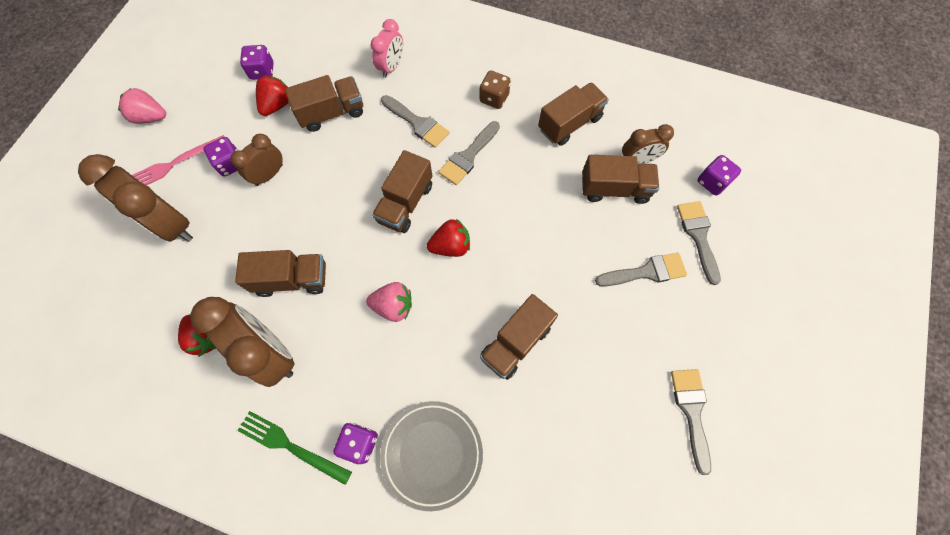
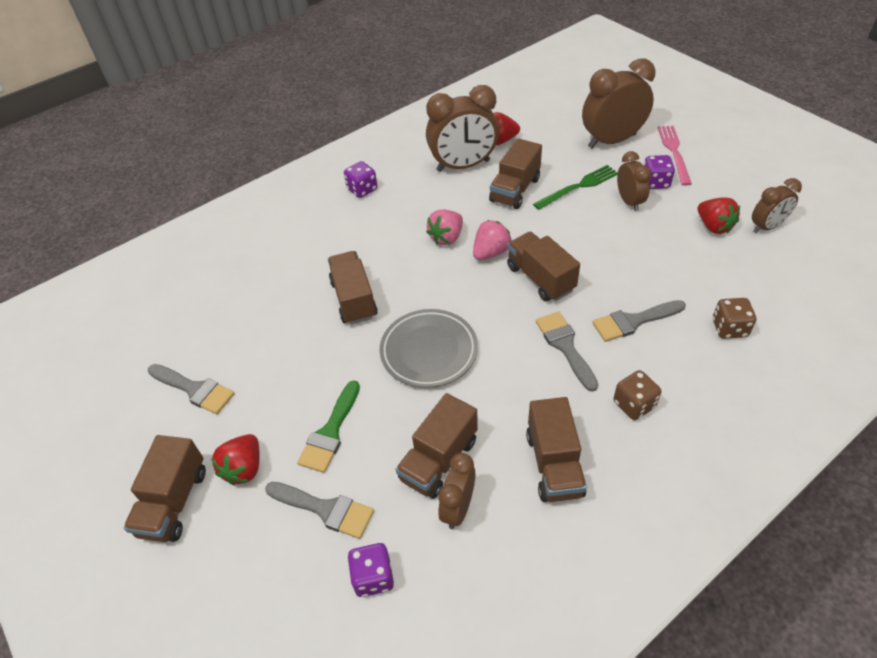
camera: 125 degrees right, 20 degrees down
(151, 117) = (737, 149): pink strawberry -> pink strawberry (491, 252)
(262, 71) = (766, 227): purple dice -> brown clock
(291, 446) = (390, 159): green fork -> green fork (578, 187)
(332, 113) = (683, 261): brown truck -> brown truck (174, 502)
(391, 67) = (729, 328): pink clock -> brown dice
(432, 454) = (321, 221): grey plate -> grey plate (429, 351)
(451, 246) = (473, 293): red strawberry -> red strawberry (244, 468)
(646, 272) = (330, 432): grey brush -> green brush

